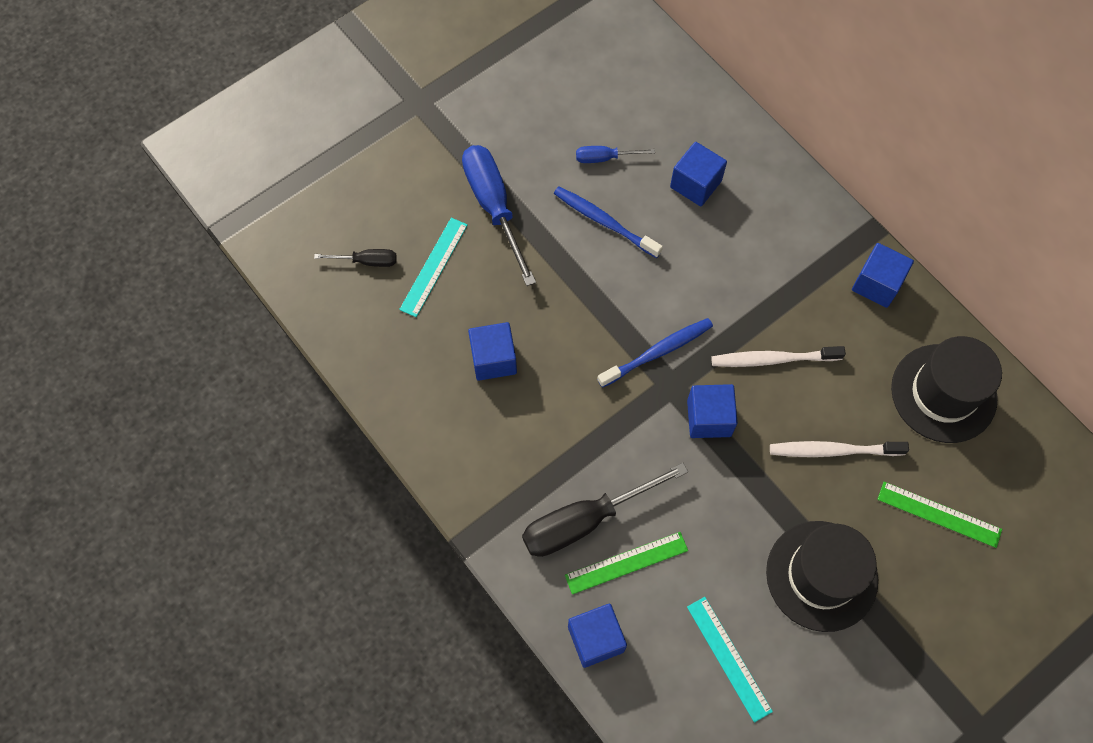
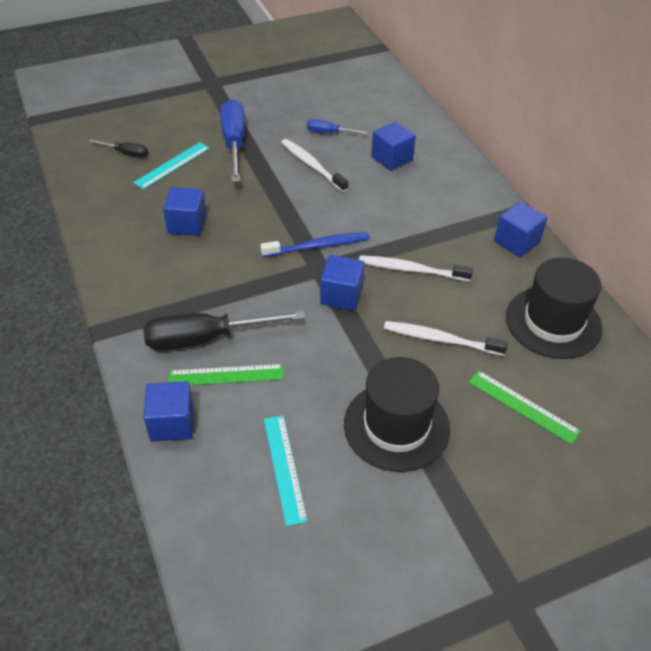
camera: 15 degrees right, 20 degrees down
(604, 222) = (312, 166): blue toothbrush -> white toothbrush

